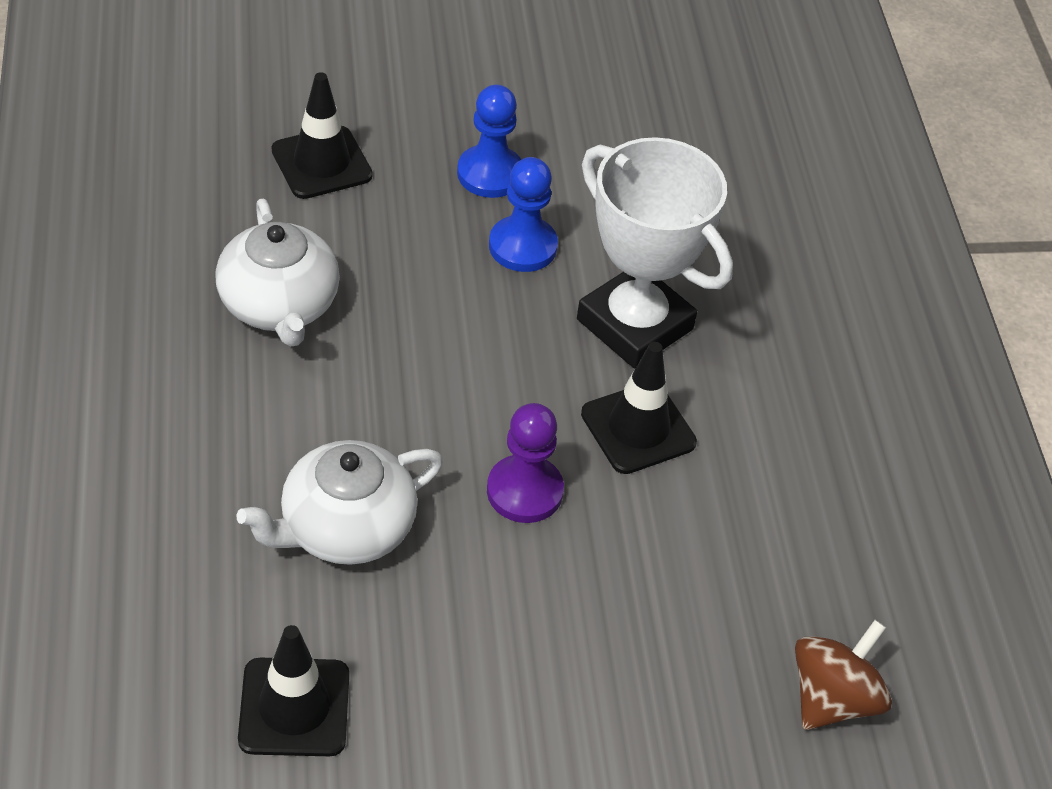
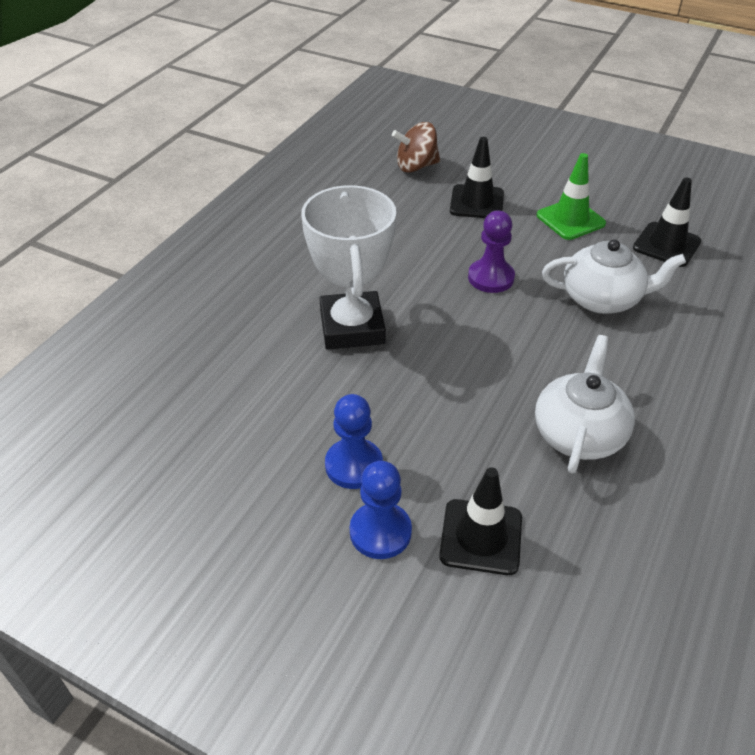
camera: 140 degrees left, 5 degrees down
(483, 690) = (570, 219): none -> green traffic cone
(522, 246) = (378, 402): blue pawn -> blue pawn (380, 532)
(638, 428) = (403, 280): black traffic cone -> black traffic cone (477, 202)

